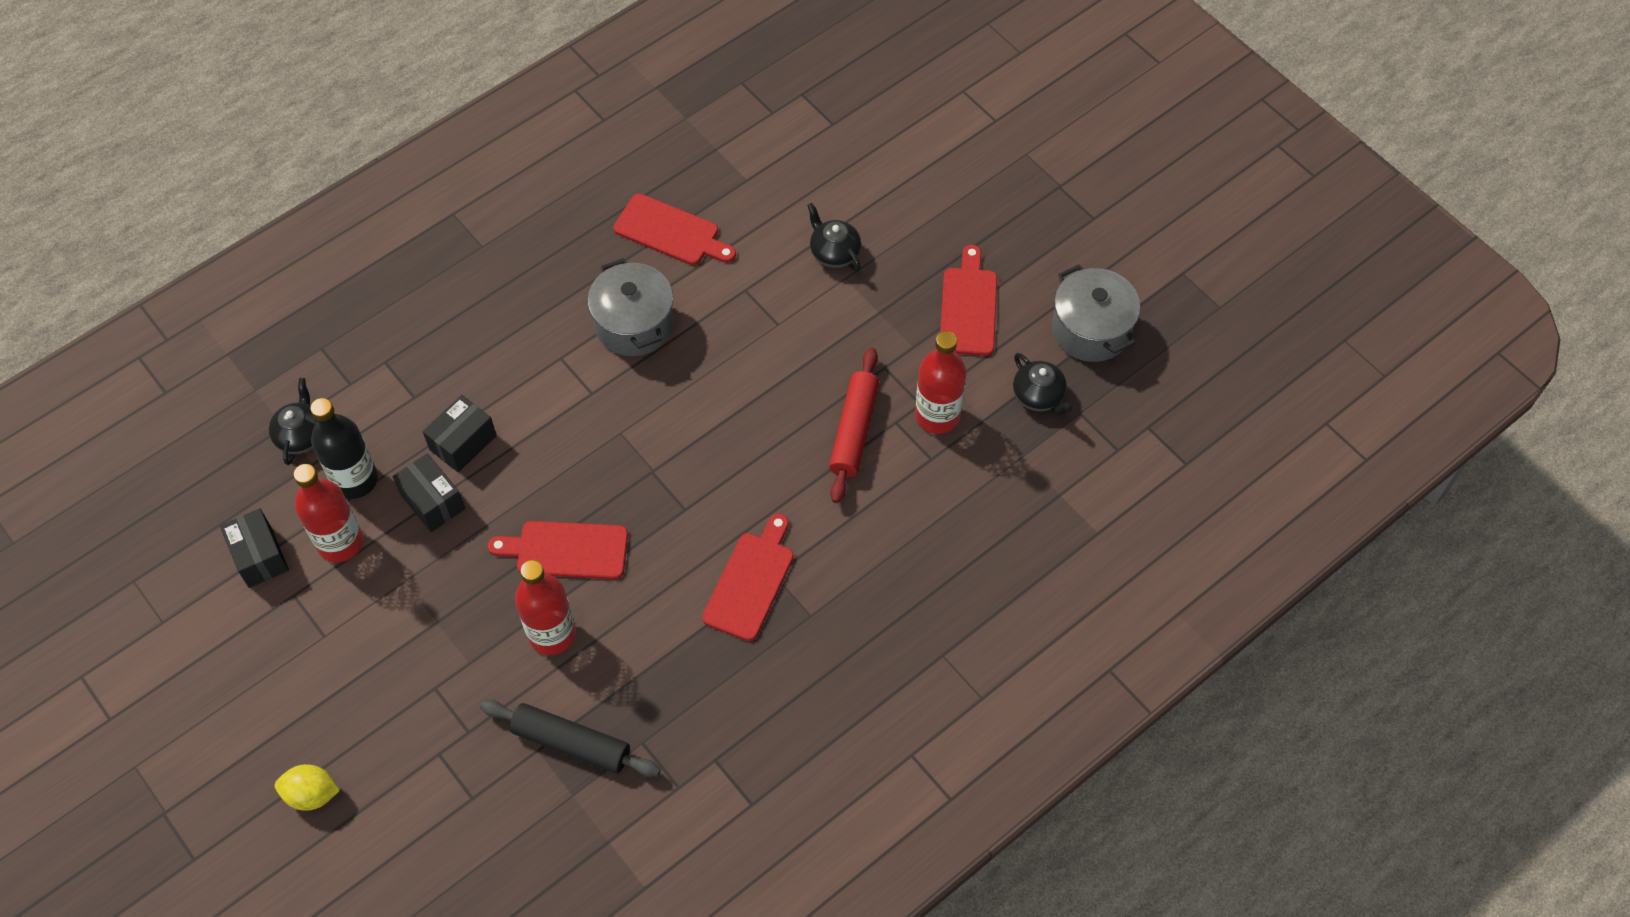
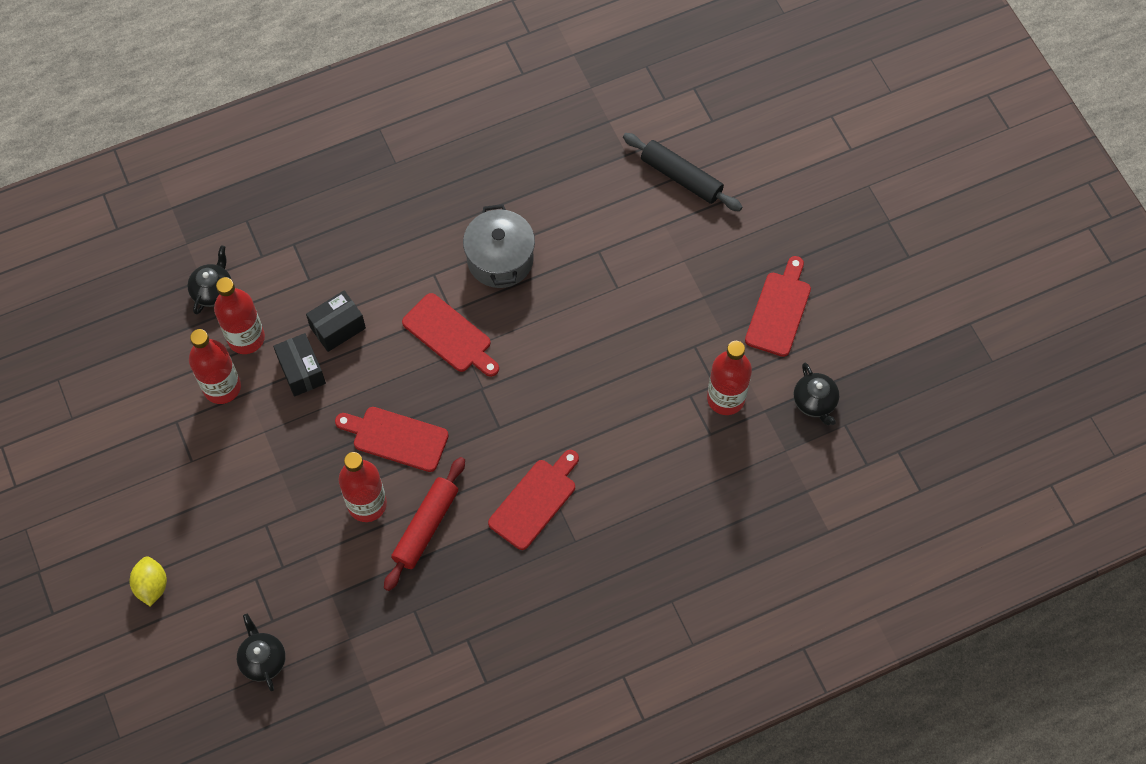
camera: 15 degrees right, 5 degrees up
(259, 556) = (157, 383): black box -> none
(311, 794) = (152, 586): yellow lemon -> yellow lemon turned 60 degrees clockwise
(355, 480) = (246, 338): black bottle -> red bottle
(571, 743) = (359, 597): black rolling pin -> black rolling pin (681, 177)
(671, 232) = (551, 186): red cutting board -> red cutting board (450, 335)
(834, 253) = (681, 236): black teapot -> black teapot (263, 660)
(854, 430) = (653, 394): red rolling pin -> red rolling pin (426, 527)
(1091, 329) = (876, 355): grey pot -> none

